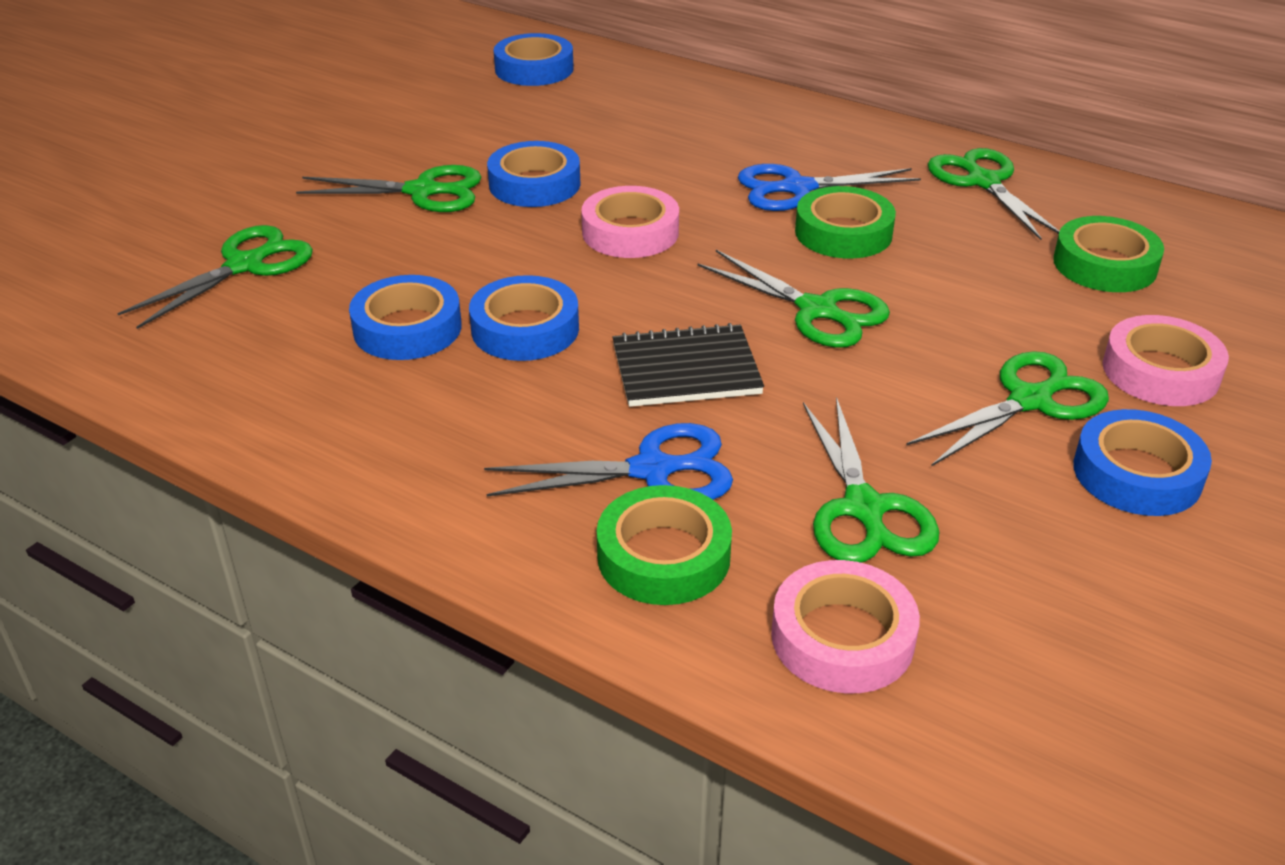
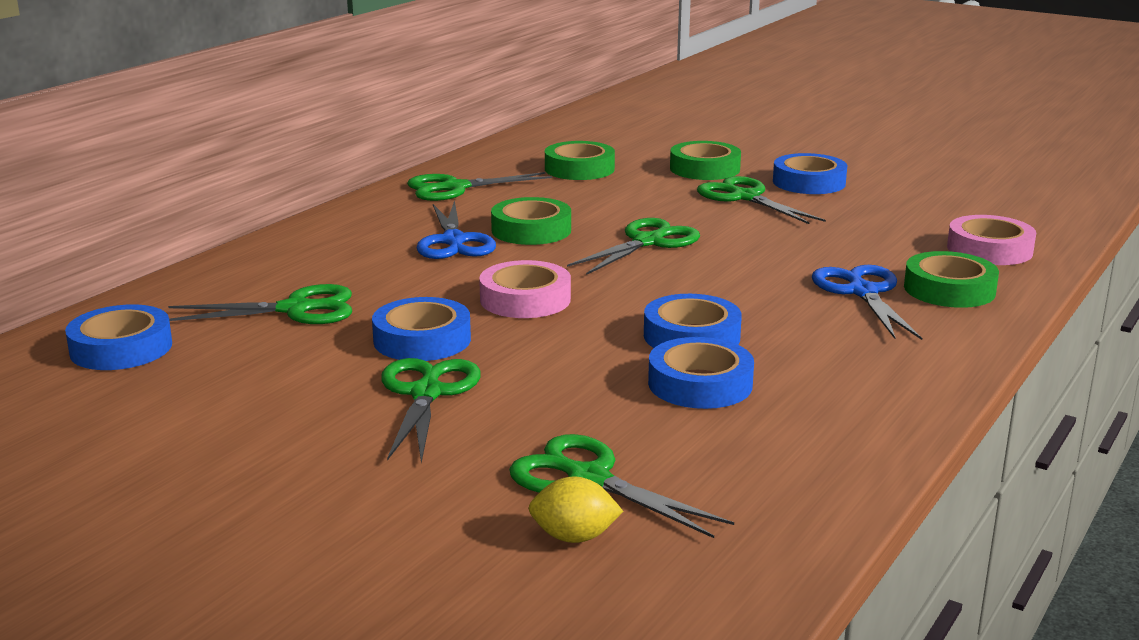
camera: 90 degrees left, 15 degrees down
(161, 259) = (574, 537): none -> yellow lemon
(686, 370) = (737, 282): black notebook -> none
(863, 508) = (873, 240): green scissors -> green scissors (295, 309)
(1160, 371) = (704, 169): pink tape -> green tape

